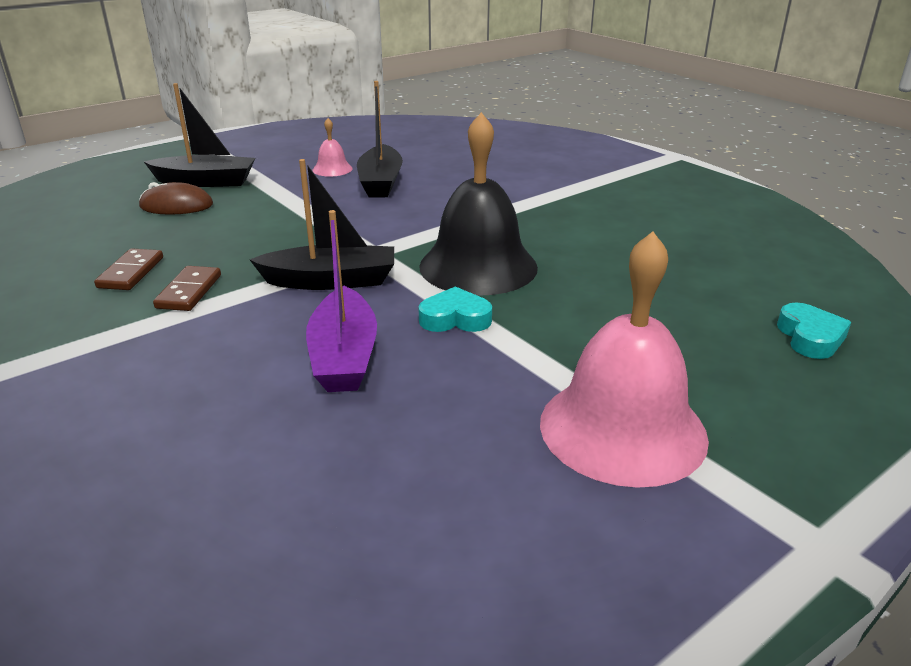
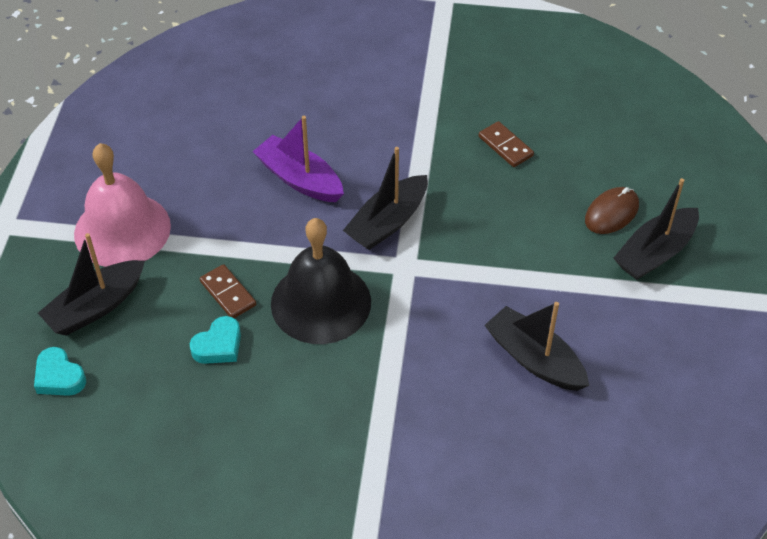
camera: 135 degrees right, 20 degrees up
(189, 291) = (448, 158): brown domino -> brown domino (228, 293)
(332, 169) = (605, 349): pink bell -> none
(455, 318) = (277, 244): turquoise heart -> turquoise heart (218, 345)
(723, 371) = (96, 307): none -> black boat

